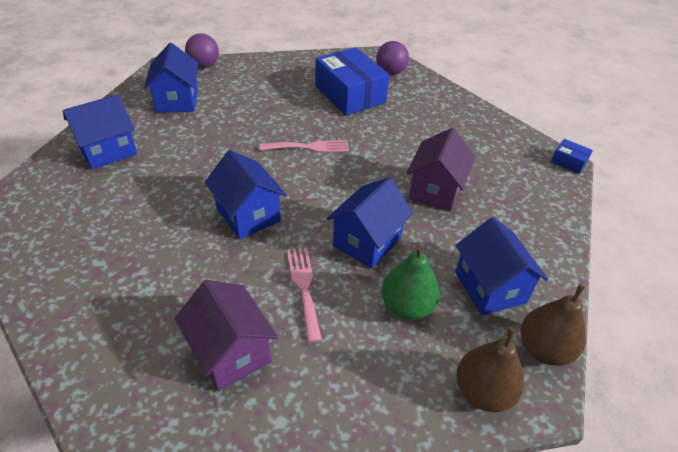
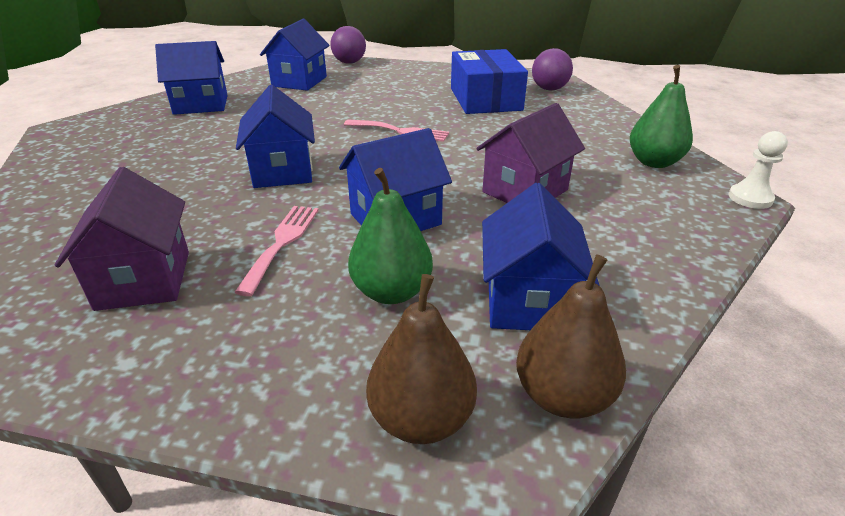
camera: 25 degrees right, 10 degrees down
(500, 141) = (654, 162): none -> green pear
(568, 162) = (750, 198): blue box -> white pawn

